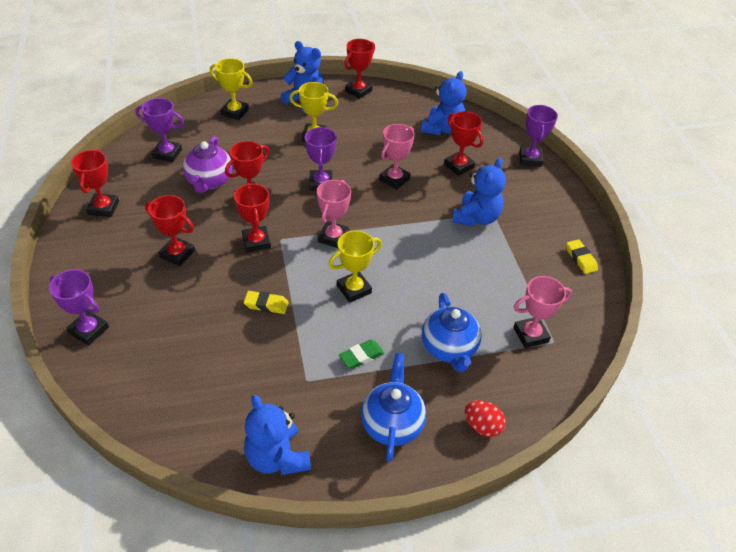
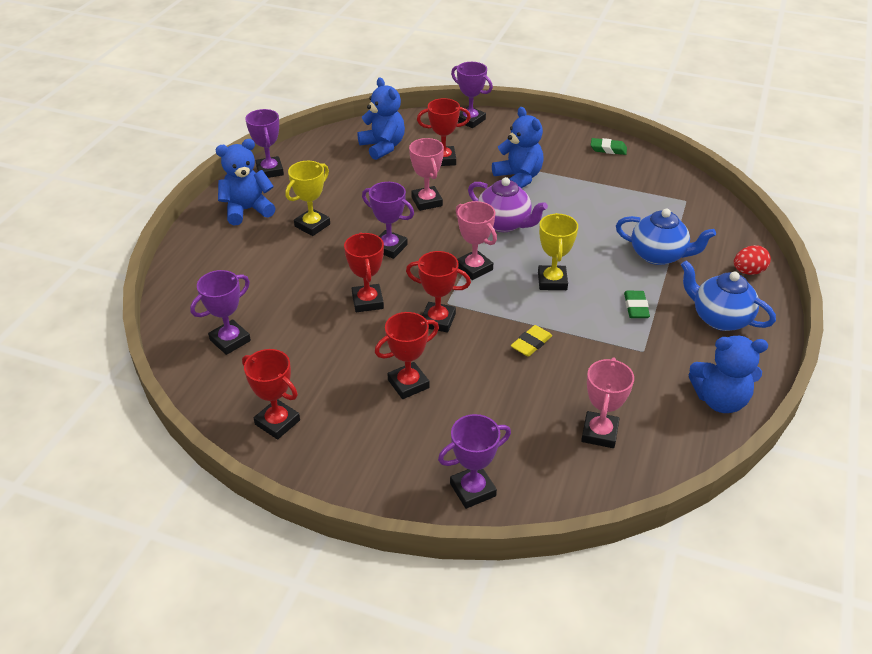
camera: 55 degrees left, 5 degrees down
(209, 181) = (312, 323): purple teapot -> purple teapot (504, 223)
(235, 112) = (210, 265): yellow trophy -> none
(358, 91) = (270, 171): red trophy -> purple trophy
(530, 335) = (671, 208): pink trophy -> pink trophy (599, 433)
(580, 259) = (608, 149): yellow eraser -> green eraser

